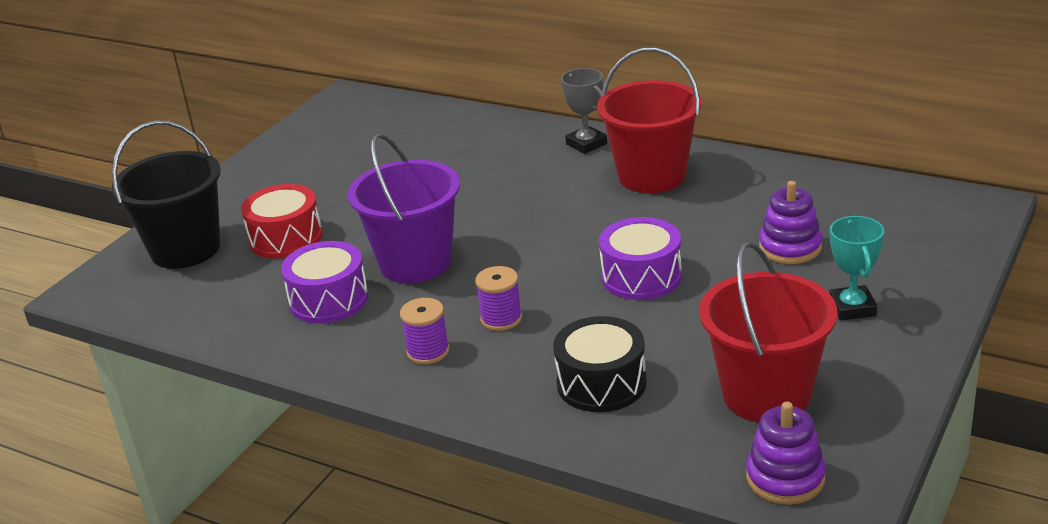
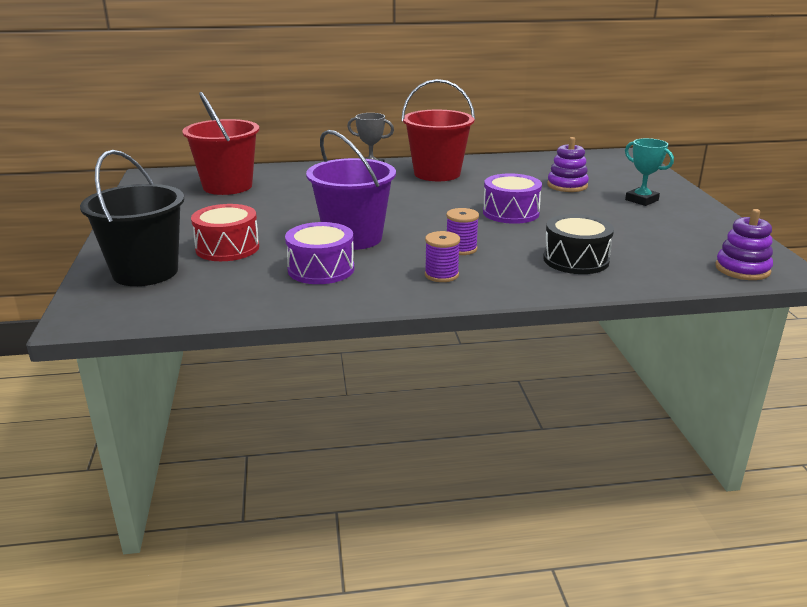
camera: 40 degrees left, 5 degrees down
(766, 395) = (668, 241): red bucket -> red bucket (227, 186)

